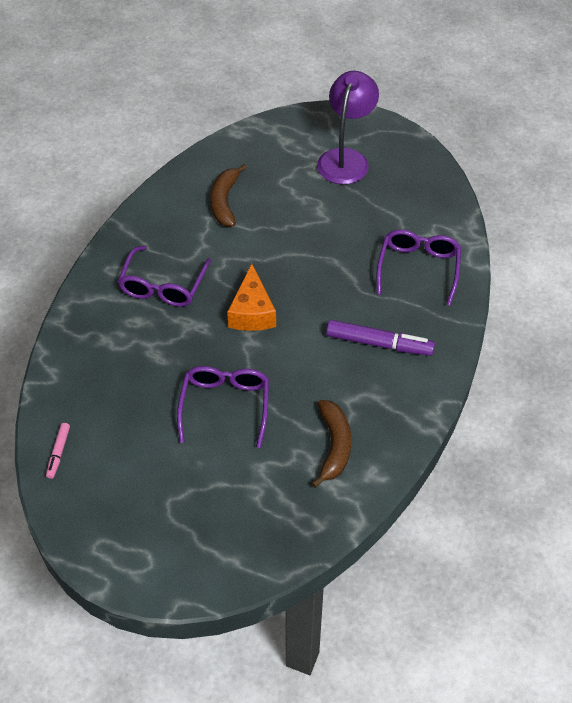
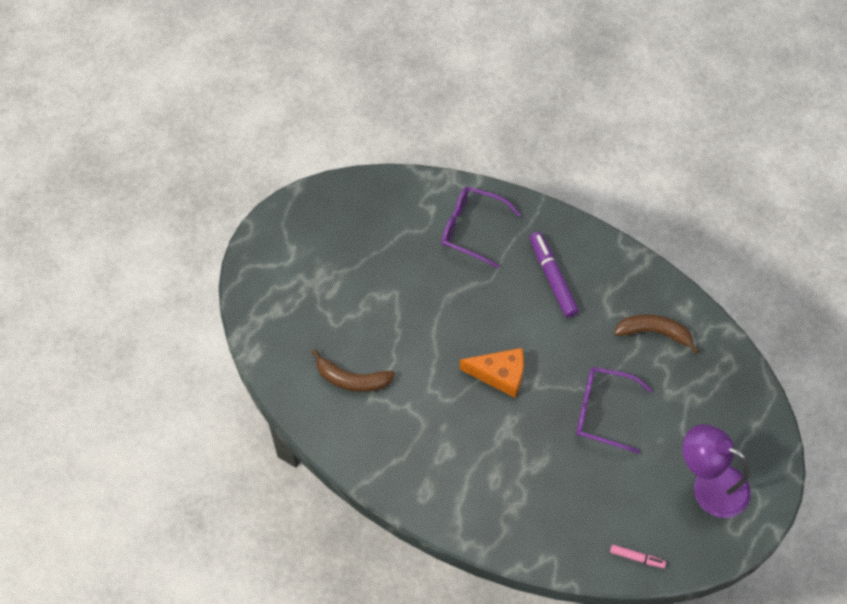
camera: 80 degrees left, 10 degrees up
(163, 286) = (454, 449): purple glasses -> none
(346, 158) = (316, 260): purple lamp -> purple lamp (709, 485)
(379, 344) = (552, 278): purple marker -> purple marker turned 45 degrees counterclockwise

